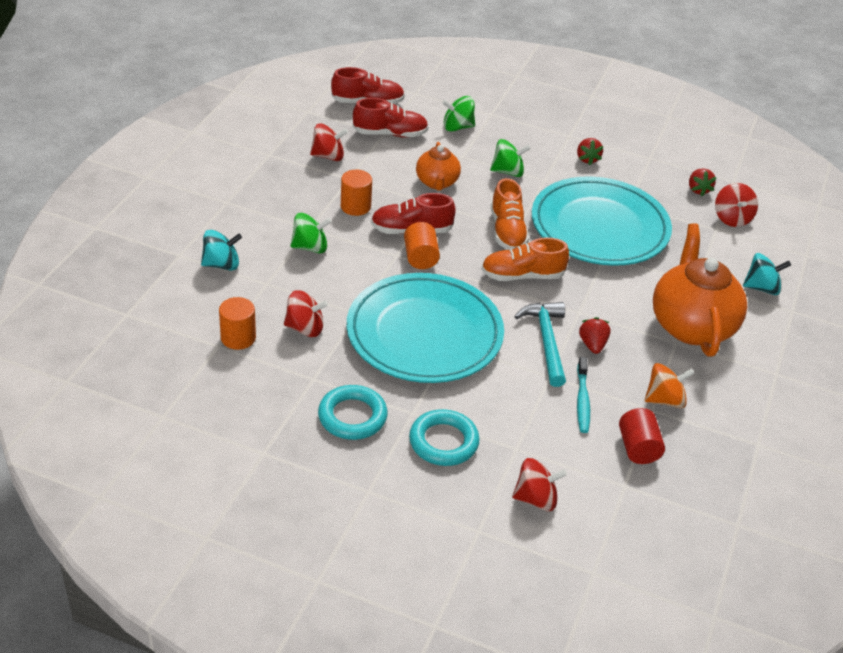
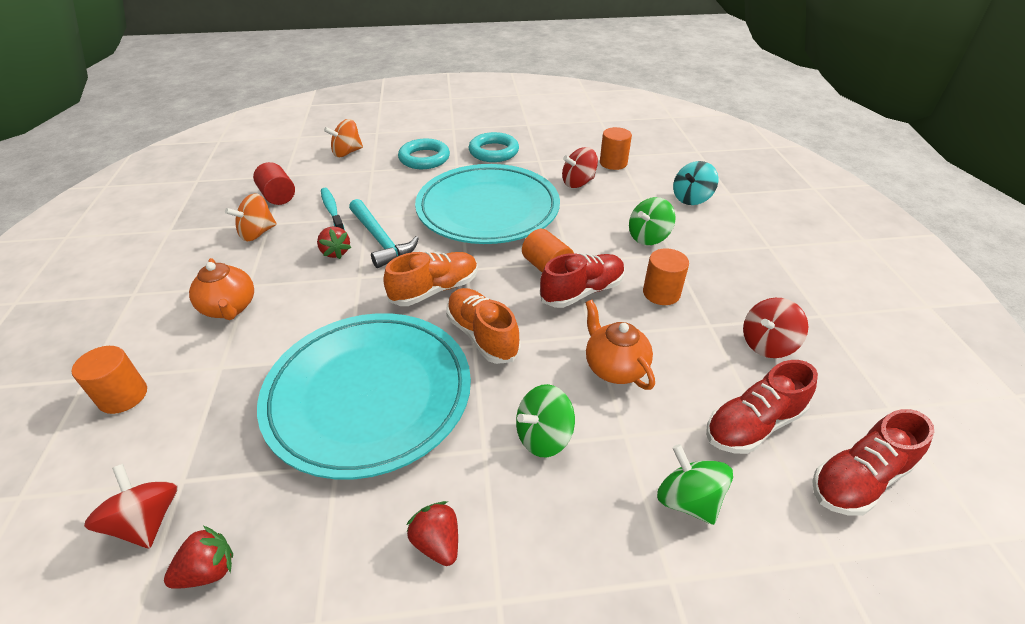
camera: 155 degrees right, 0 degrees up
(457, 127) = (688, 500): green spinning top -> green spinning top turned 90 degrees counterclockwise
(536, 499) = (347, 152): red spinning top -> orange spinning top
(691, 325) = (229, 308): orange teapot -> orange teapot, size x0.55
(698, 190) = (208, 571): red strawberry -> red strawberry turned 90 degrees clockwise
(761, 288) = (123, 396): turquoise spinning top -> orange cylinder

